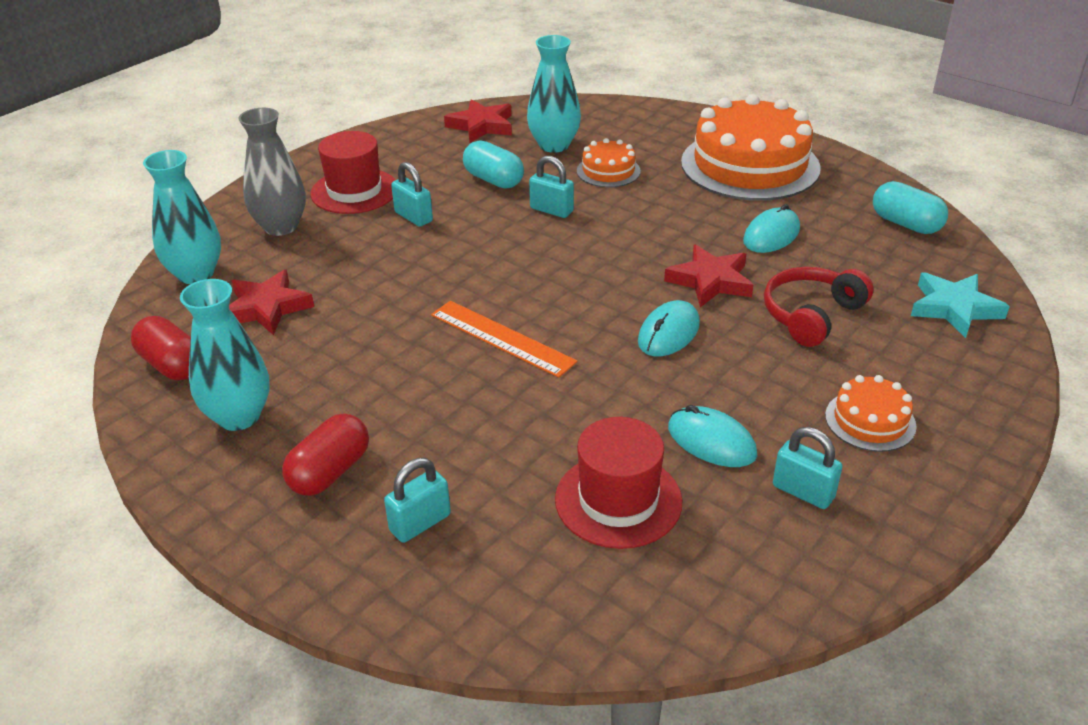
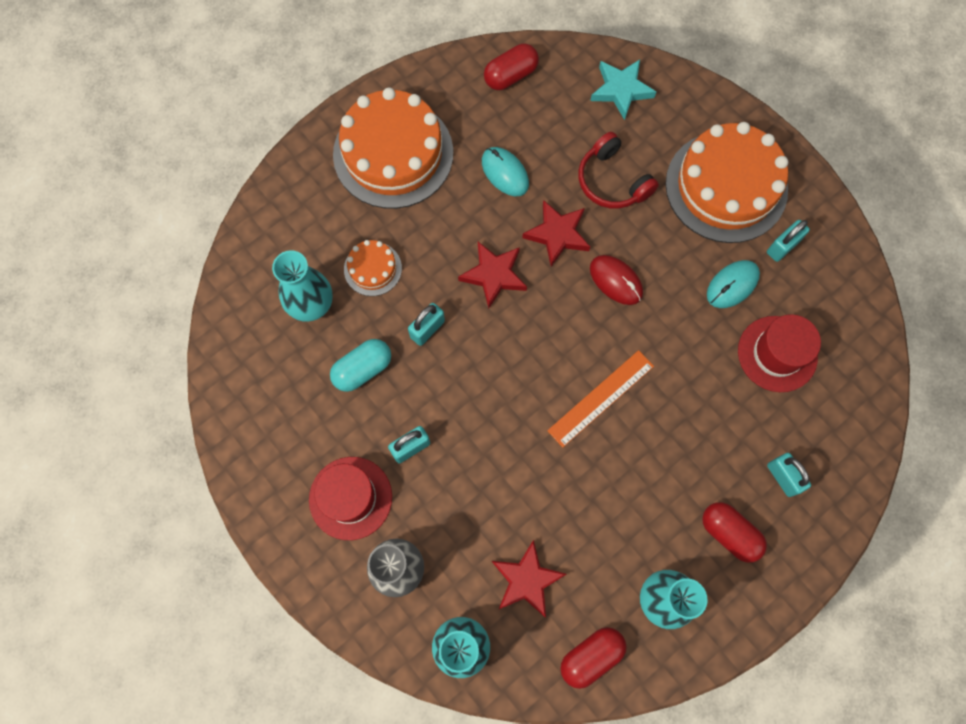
camera: 80 degrees left, 35 degrees up
(481, 126) = (252, 365): red star -> red star (494, 275)
(668, 333) = (616, 281): turquoise mouse -> red mouse
(870, 420) = (726, 186): orange cake -> orange cake, size x2.16
(905, 224) = (510, 75): turquoise capsule -> red capsule

